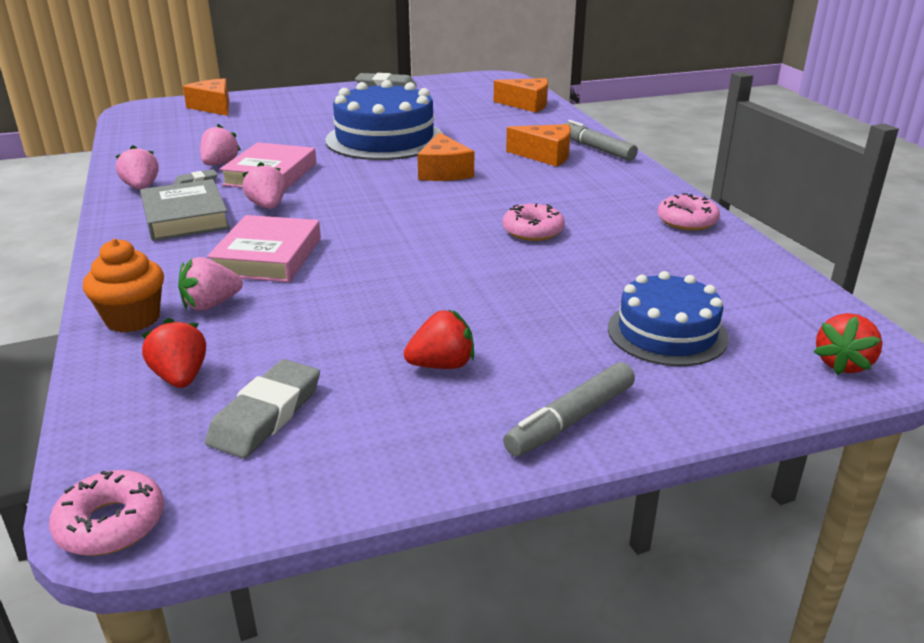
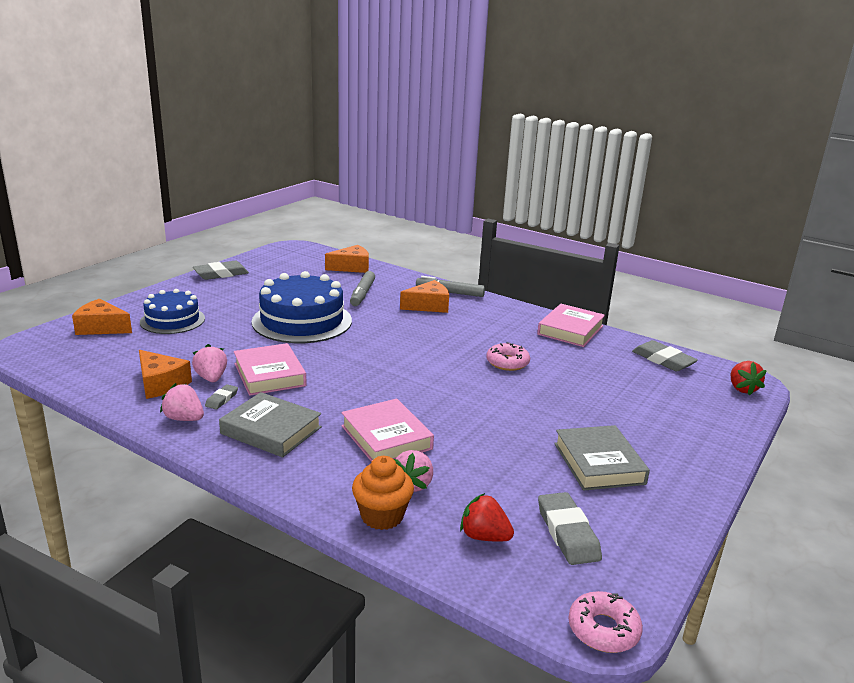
camera: 40 degrees left, 5 degrees down
(267, 206) = (316, 401): pink strawberry -> none
(442, 365) = (598, 463): red strawberry -> grey book
(444, 172) = (387, 336): orange cheese -> orange cheese (161, 384)
(570, 420) = (694, 465): grey marker -> grey marker (362, 294)
(667, 333) = (660, 401): blue cake -> blue cake (172, 320)
(687, 221) = (570, 330): pink donut -> pink book
(768, 290) = (663, 360): none -> grey eraser

